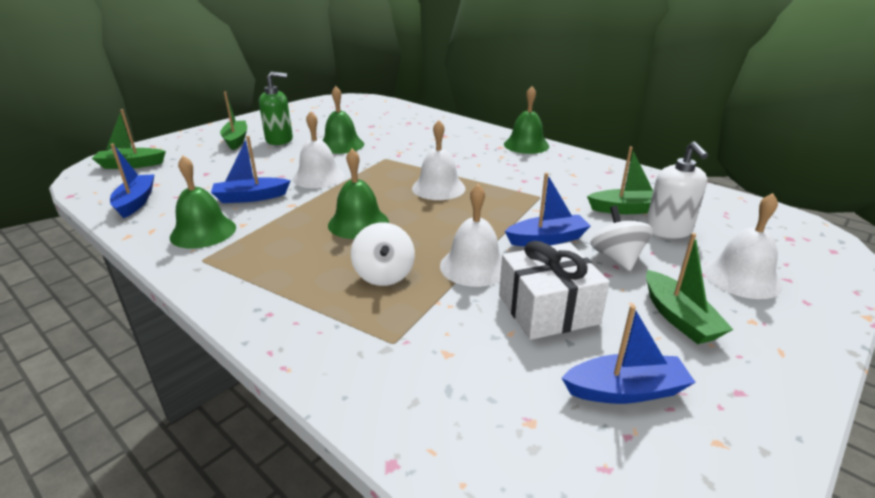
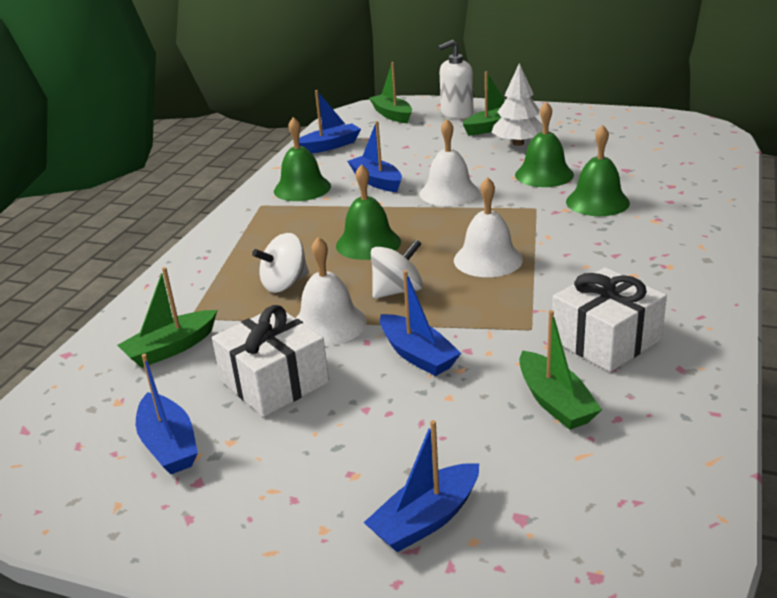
camera: 70 degrees right, 0 degrees up
(279, 140) = (518, 143): green soap dispenser -> white tree
(526, 145) = (702, 282): green bell -> green bell (597, 202)
(568, 180) = (605, 340): none -> white gift
(617, 258) = (407, 411): white spinning top -> white spinning top (397, 291)
(668, 230) = (518, 445): white soap dispenser -> white soap dispenser (456, 114)
(679, 318) = (301, 469): green boat -> green boat (171, 348)
(741, 277) = (426, 519): white bell -> blue boat

